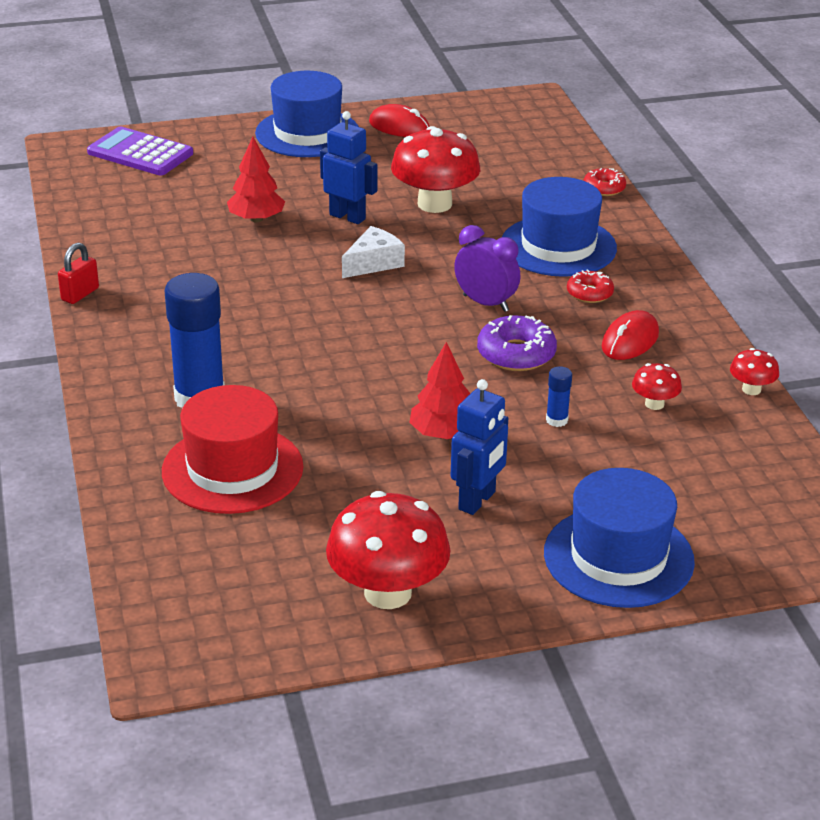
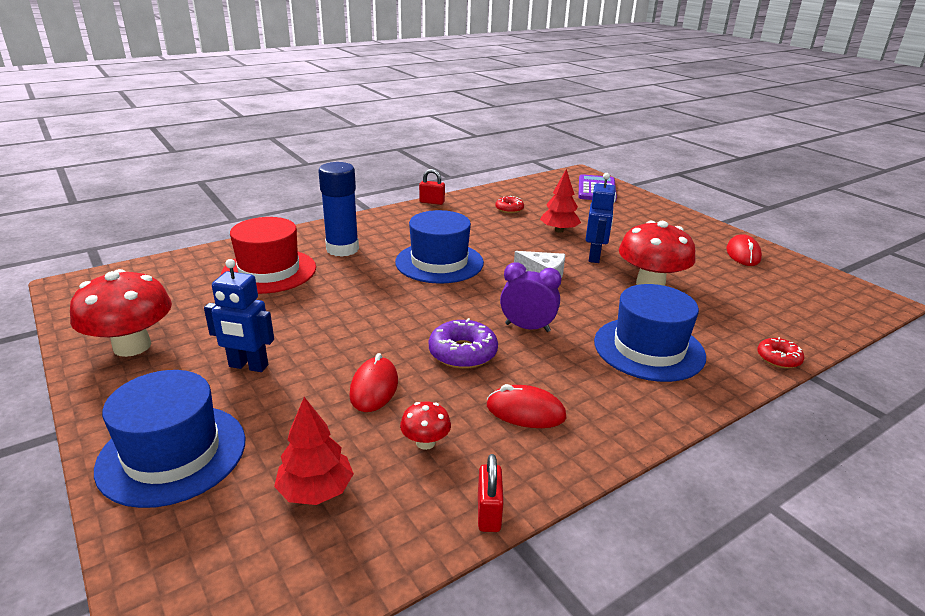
camera: 70 degrees right, 5 degrees down
(307, 133) = (686, 227): blue hat -> blue hat (439, 262)
(443, 434) = (334, 337): red tree -> red tree (316, 491)
(485, 303) = (527, 327): purple clock -> purple clock turned 90 degrees counterclockwise
(557, 420) = (374, 388): blue glue stick -> red mouse
(589, 293) = (587, 376): red donut -> red donut (509, 209)
(751, 389) = (488, 513): red mushroom -> red padlock

